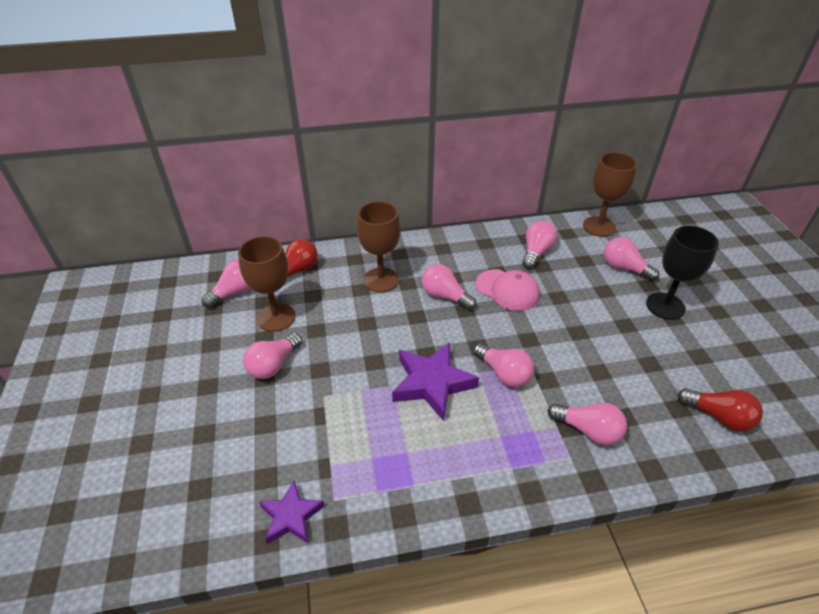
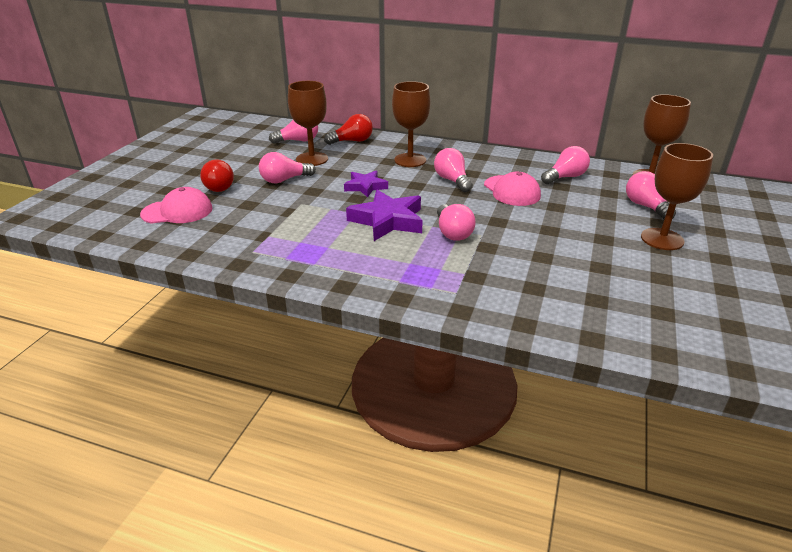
camera: 30 degrees right, 10 degrees down
(188, 475) = (177, 211): none -> pink cap
(291, 516) = (216, 249): purple star -> purple star (365, 187)
(588, 430) = (490, 284): pink light bulb -> none
(665, 306) = (662, 239): black goblet -> brown goblet
(719, 417) = (634, 318): red light bulb -> red light bulb (217, 186)

